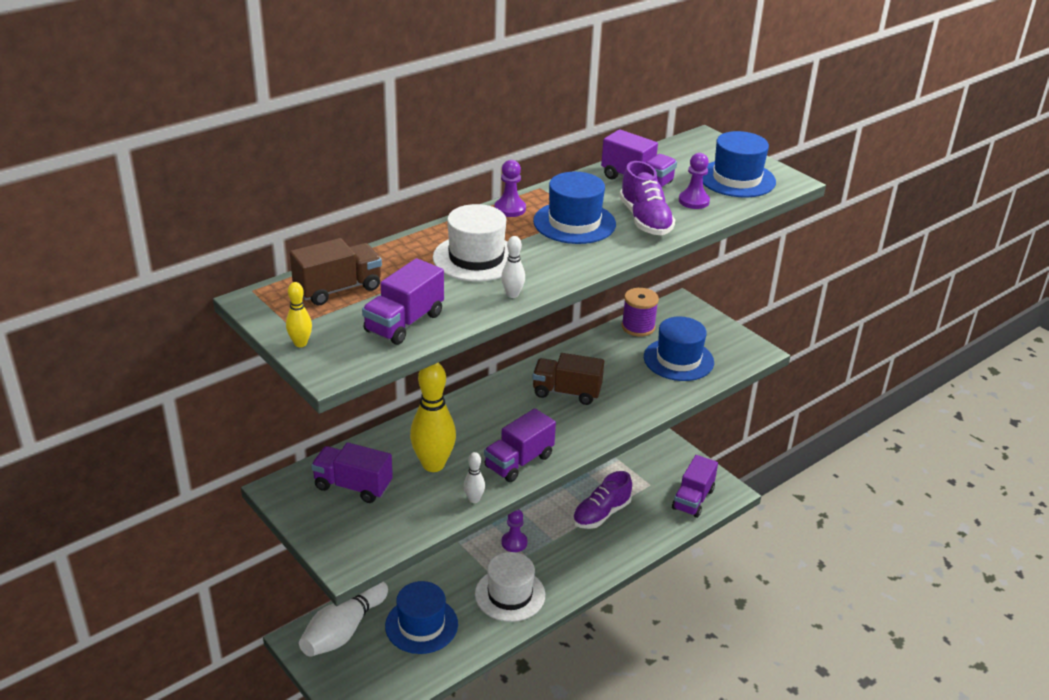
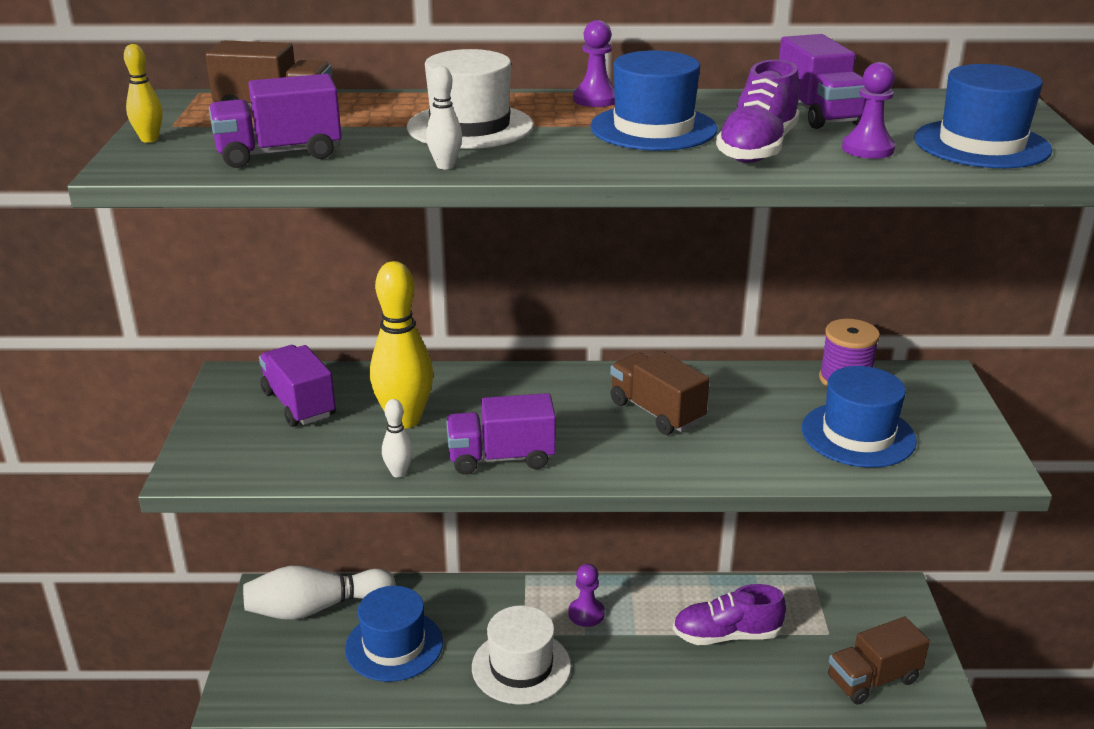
camera: 40 degrees right, 5 degrees down
(693, 499) = (873, 679): purple truck -> brown truck

